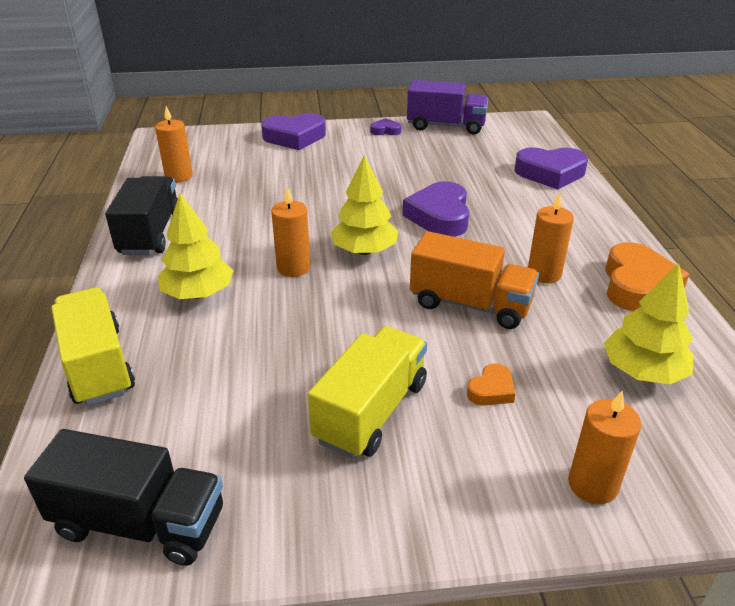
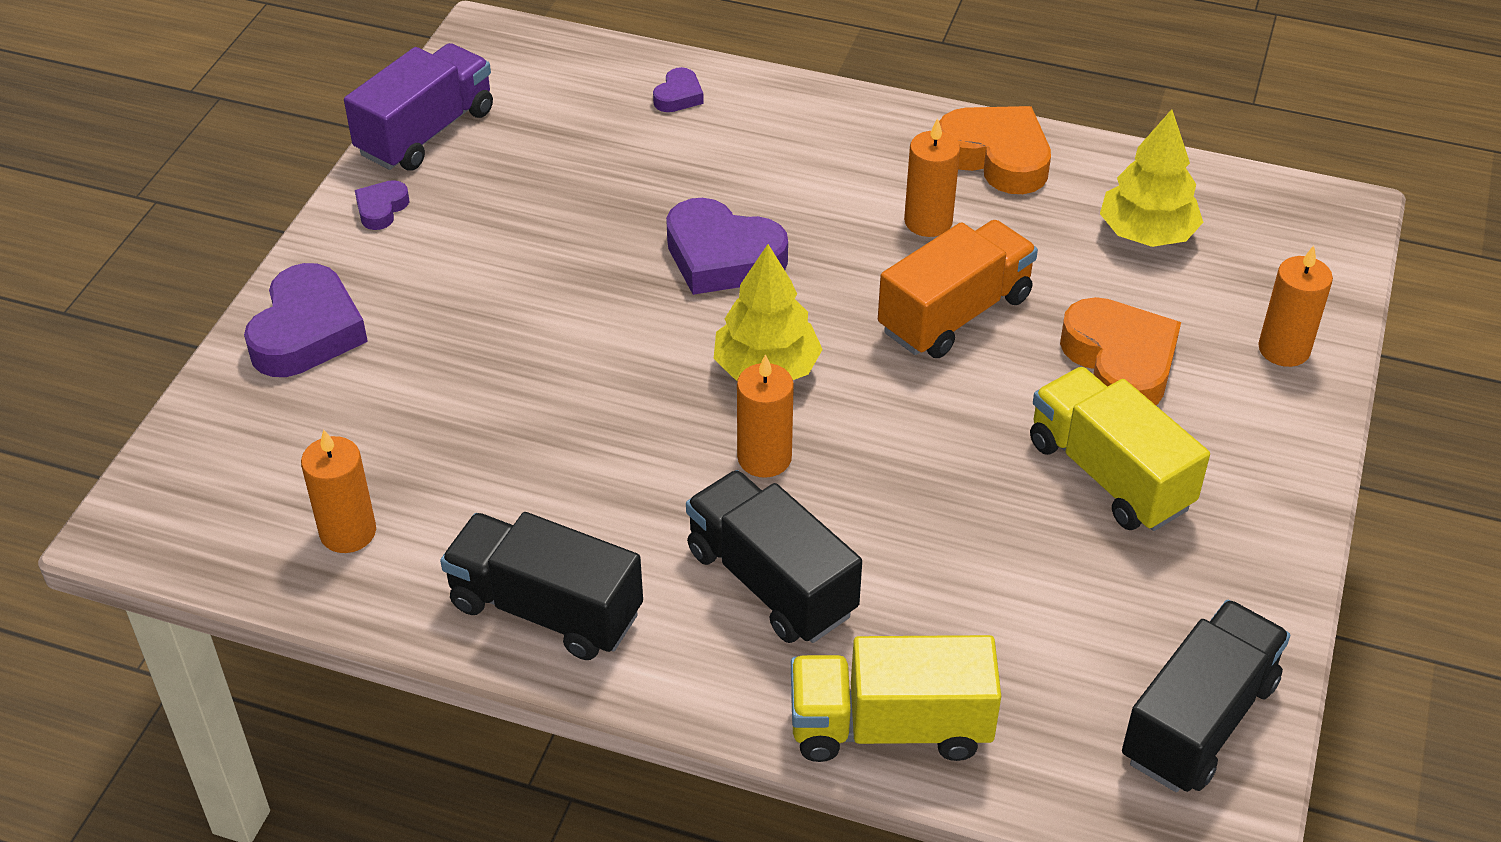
camera: 65 degrees left, 10 degrees up
(198, 294) = (771, 582): yellow tree -> black truck
(491, 390) = (1120, 362): orange heart -> orange heart, size x2.04
(550, 173) = (678, 96): purple heart -> purple heart, size x0.49

